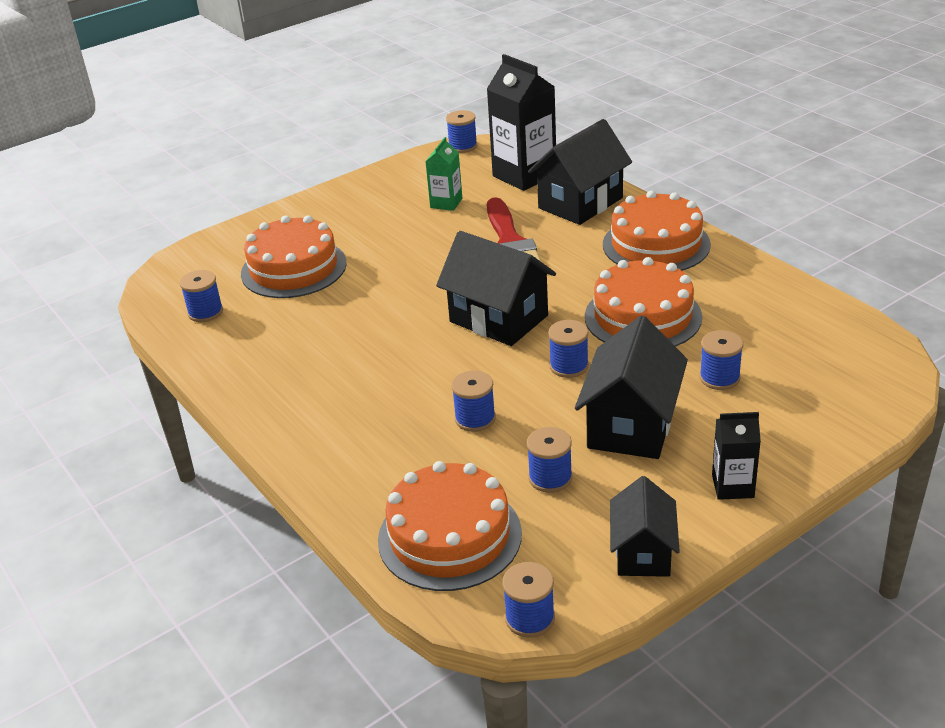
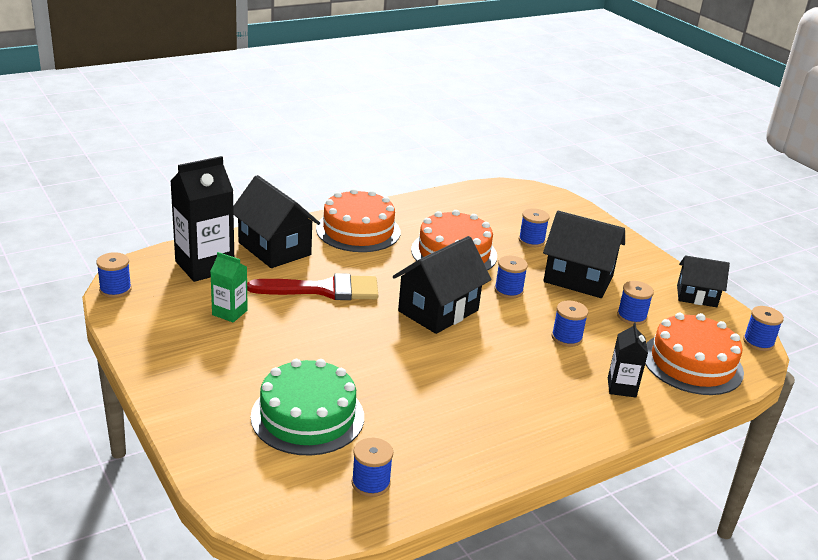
camera: 90 degrees left, 5 degrees down
(293, 268) = (307, 416): orange cake -> green cake
(732, 486) = (636, 258): black carton -> black carton (621, 387)

